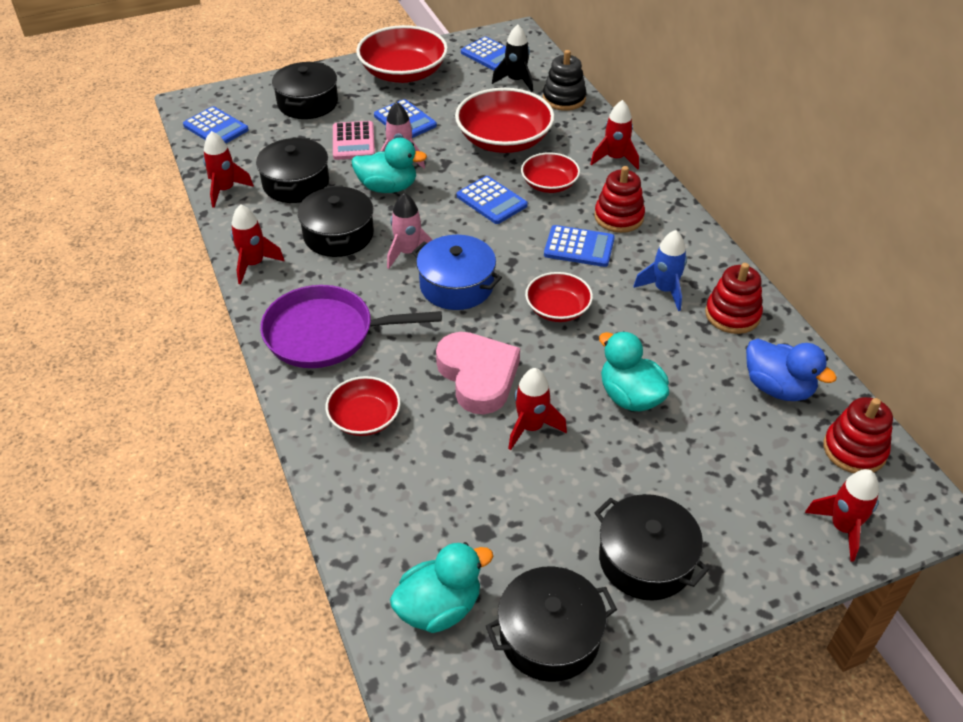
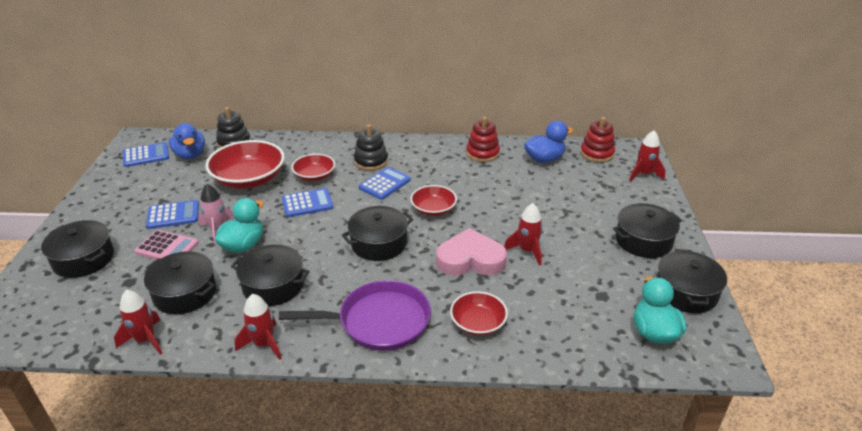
camera: 65 degrees left, 10 degrees down
(216, 128) = (45, 326): blue calculator -> none
(326, 334) = (379, 321): purple pan -> purple pan turned 120 degrees counterclockwise
(403, 73) = (112, 199): red bowl -> none
(408, 253) = (326, 256): pink rocket -> none
(456, 285) = (379, 243): blue pot -> black pot
(516, 81) = (190, 155): black rocket -> blue duck
(615, 159) = (316, 145): red rocket -> none
(618, 217) = (371, 161): red stacking toy -> black stacking toy
(630, 396) = (523, 207): turquoise duck -> none
(664, 290) = (447, 167): blue rocket -> none

